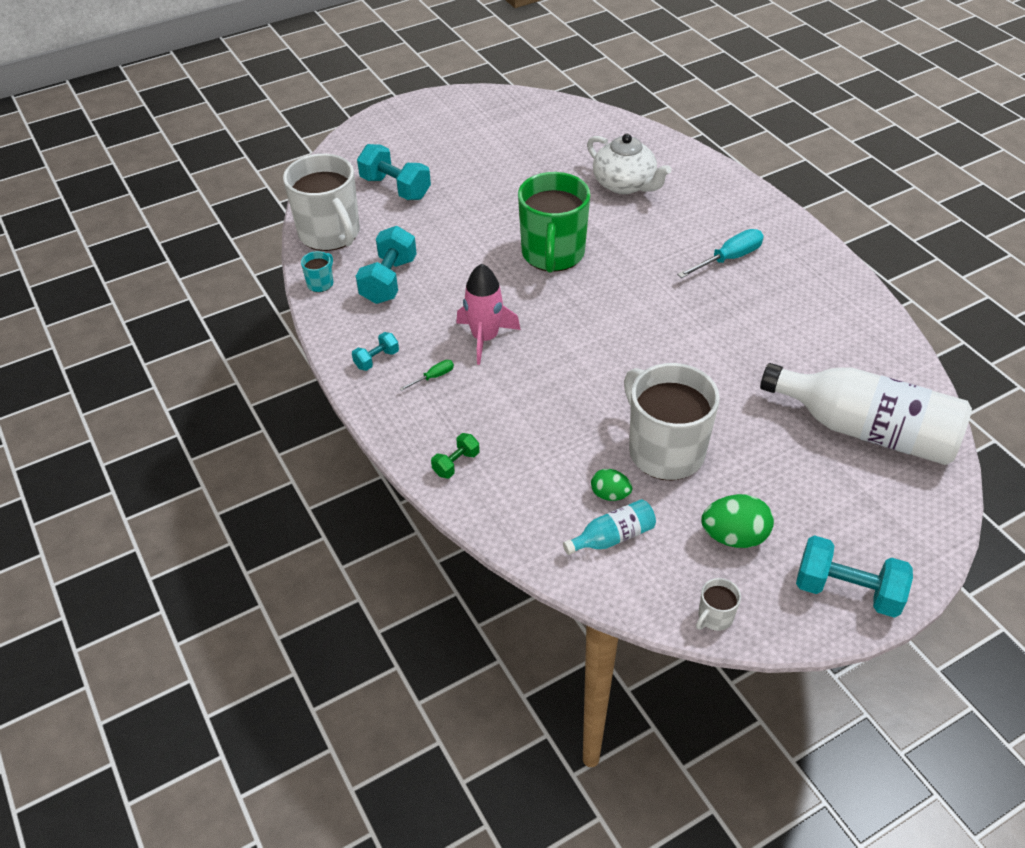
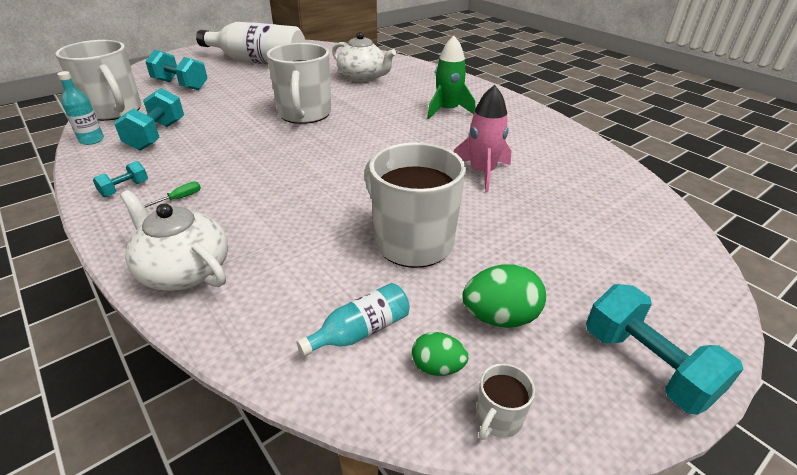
camera: 10 degrees left, 10 degrees down
(321, 283) = (92, 140): turquoise mug -> turquoise bottle
(456, 464) = (184, 271): green dumbbell -> white teapot
(485, 338) = (237, 168): pink rocket -> pink rocket (482, 172)
(552, 254) = (304, 114): green mug -> white mug
(610, 494) = (356, 287): green egg -> green egg (437, 367)
(728, 259) = (447, 110): turquoise screwdriver -> green rocket
(847, 591) = (646, 365): turquoise dumbbell -> turquoise dumbbell turned 45 degrees clockwise
(866, 430) = (600, 211): white bottle -> white bottle (258, 62)

